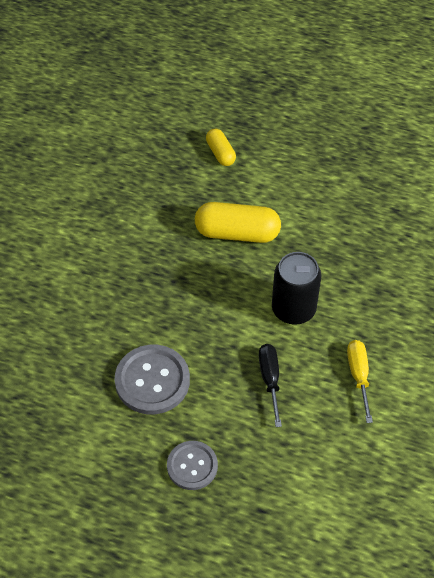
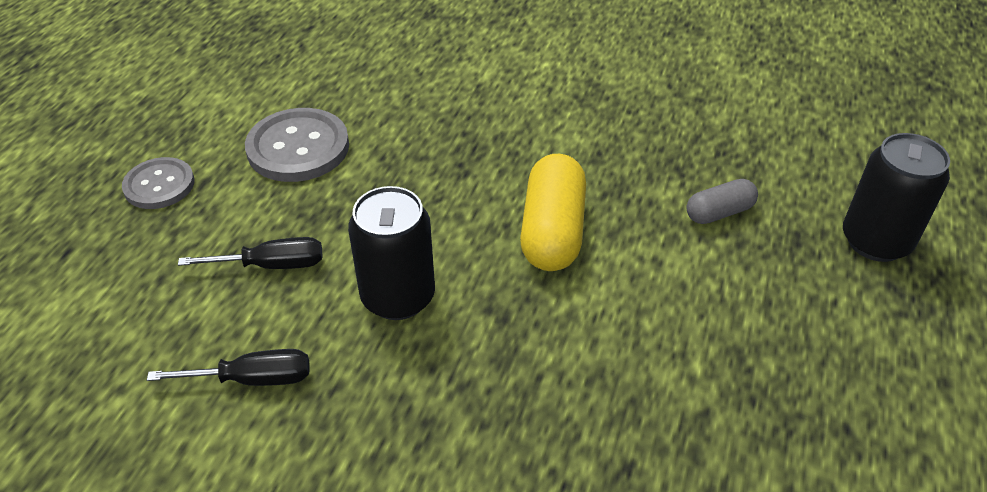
camera: 90 degrees right, 10 degrees down
(220, 153) = (719, 212): yellow capsule -> grey capsule
(243, 91) = (875, 241): none -> black can
(358, 376) = (252, 379): yellow screwdriver -> black screwdriver

